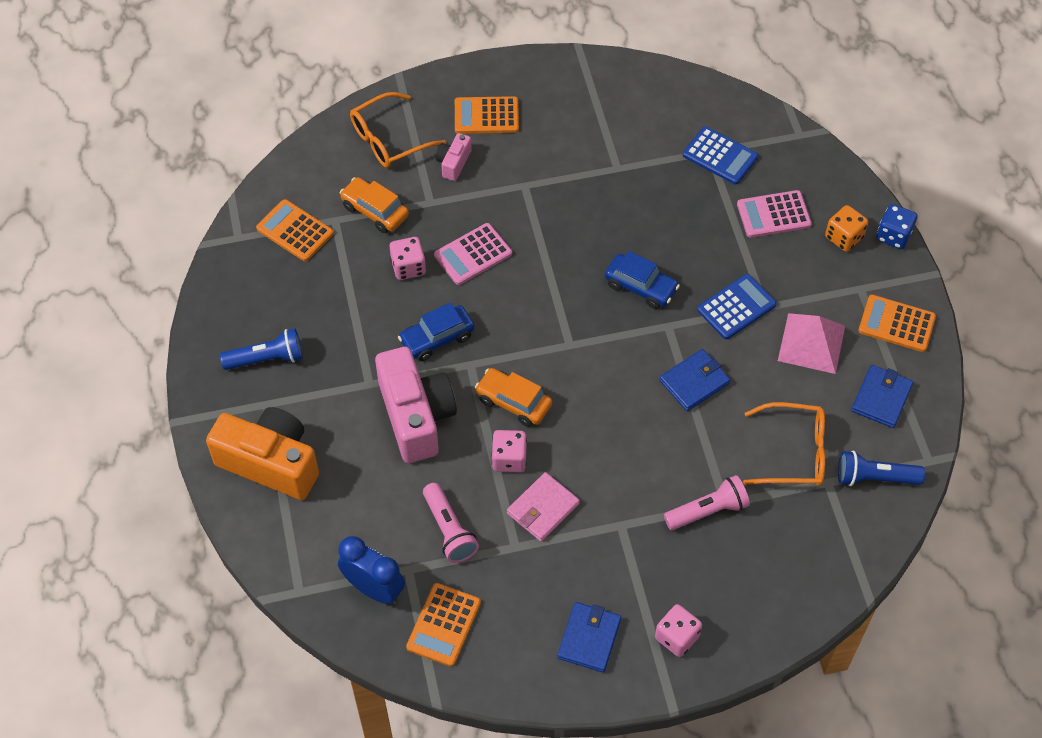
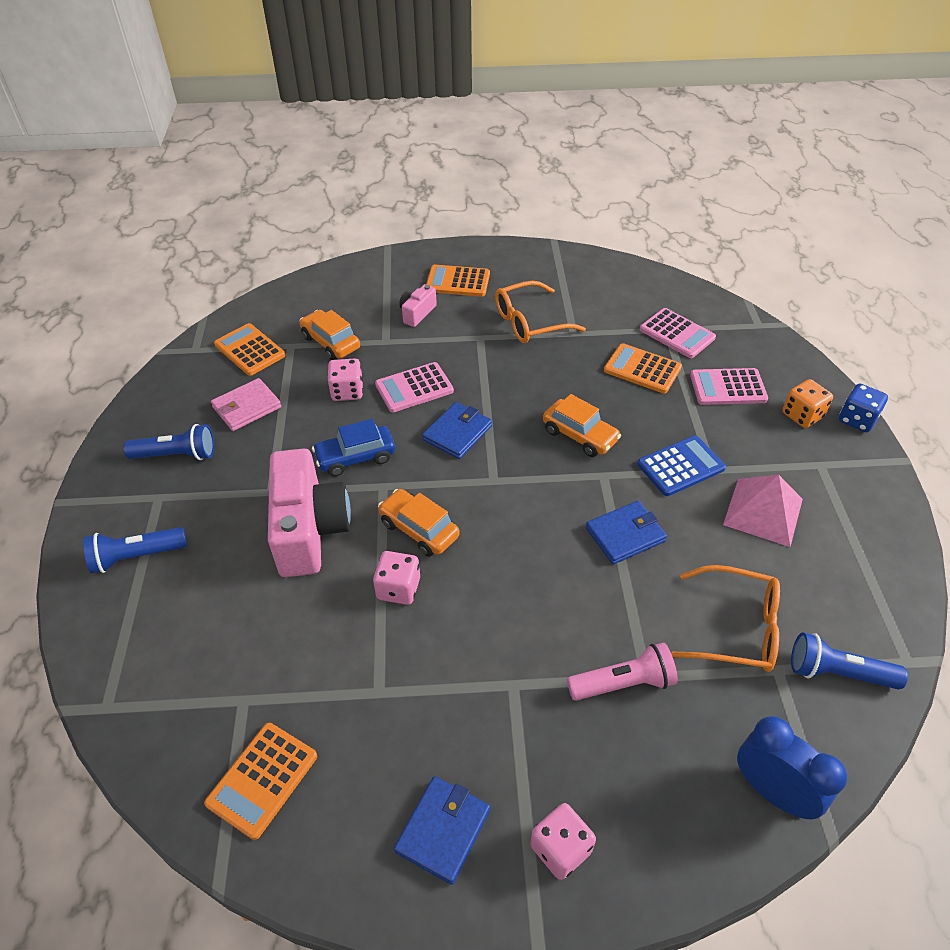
camera: 10 degrees right, 10 degrees down
(270, 463) = (136, 557): orange camera -> blue flashlight
(374, 589) = (194, 718): blue clock -> blue clock (772, 791)
(389, 139) = (363, 290): orange glasses -> orange glasses (530, 322)
(449, 530) = (306, 660): pink flashlight -> none
(543, 508) = (423, 651): pink wallet -> pink wallet (247, 407)
(640, 287) = (579, 435): blue car -> orange car
(720, 156) = (677, 334): blue calculator -> pink calculator
(881, 398) = (845, 580): blue wallet -> blue wallet (457, 433)
(896, 324) = (862, 504): orange calculator -> orange calculator (642, 369)

